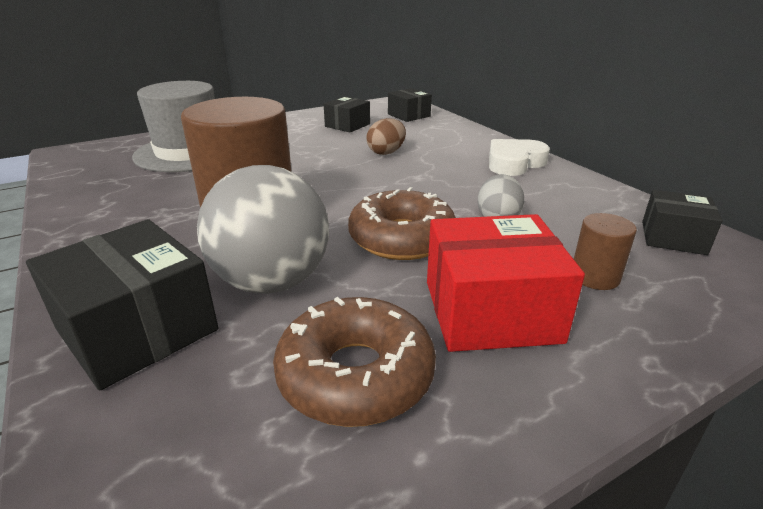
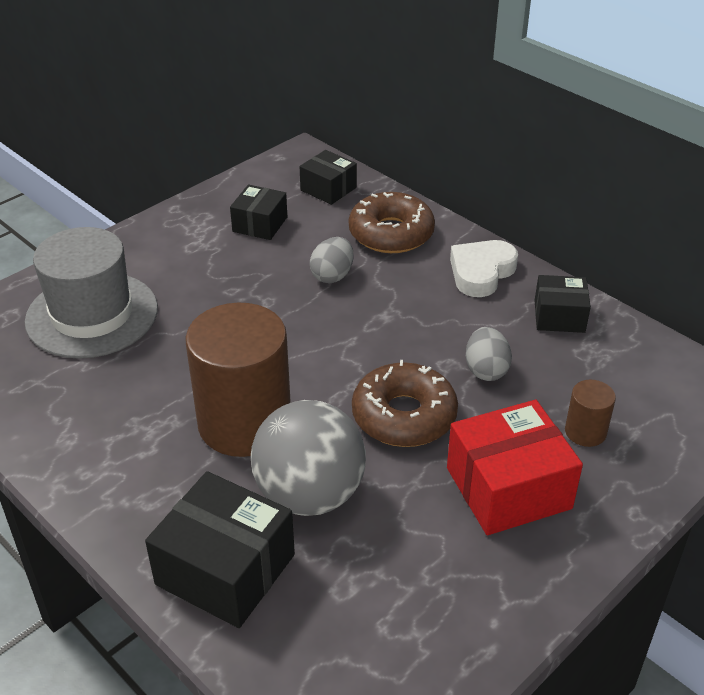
camera: 15 degrees left, 10 degrees up
(355, 375) = (425, 571): brown donut -> brown donut (391, 233)
(386, 152) = (332, 275): brown egg -> grey egg
(673, 238) = (647, 367): black box -> black box (559, 316)

